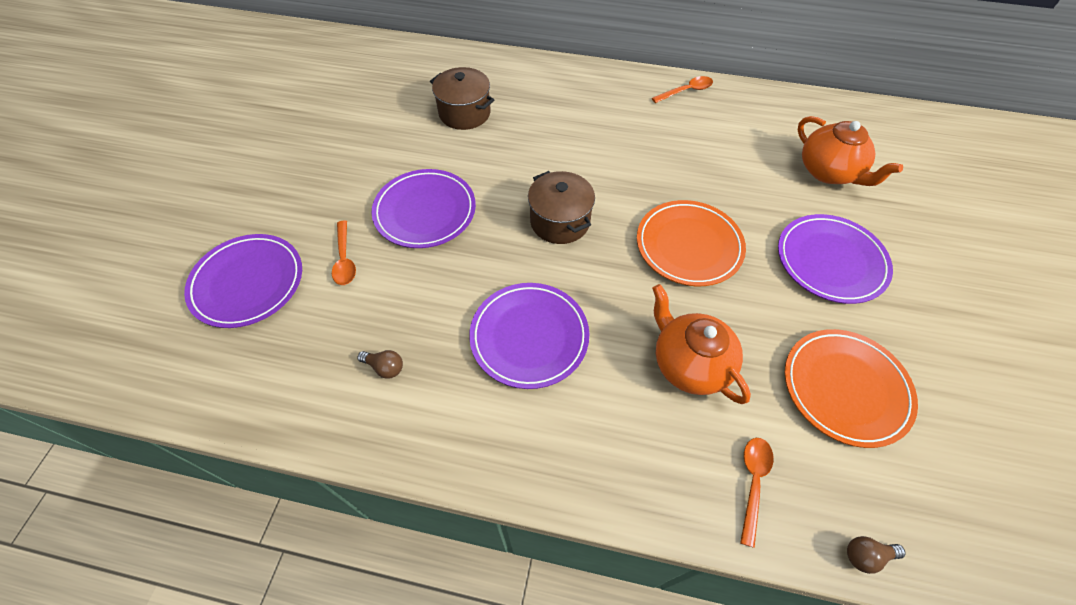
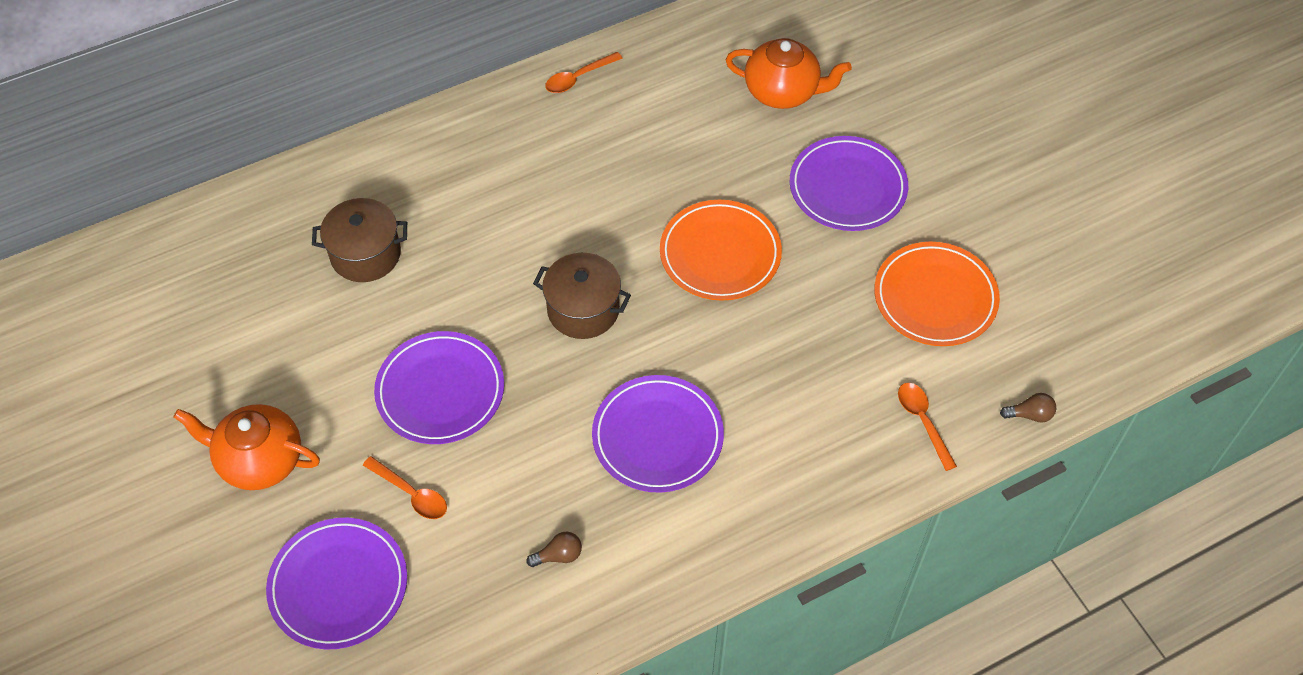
camera: 40 degrees left, 0 degrees up
(686, 91) = (578, 78): orange spoon -> orange spoon turned 150 degrees counterclockwise
(689, 364) = (806, 363): orange teapot -> orange teapot (260, 460)
(866, 555) = (1029, 415): brown light bulb -> brown light bulb turned 135 degrees counterclockwise

